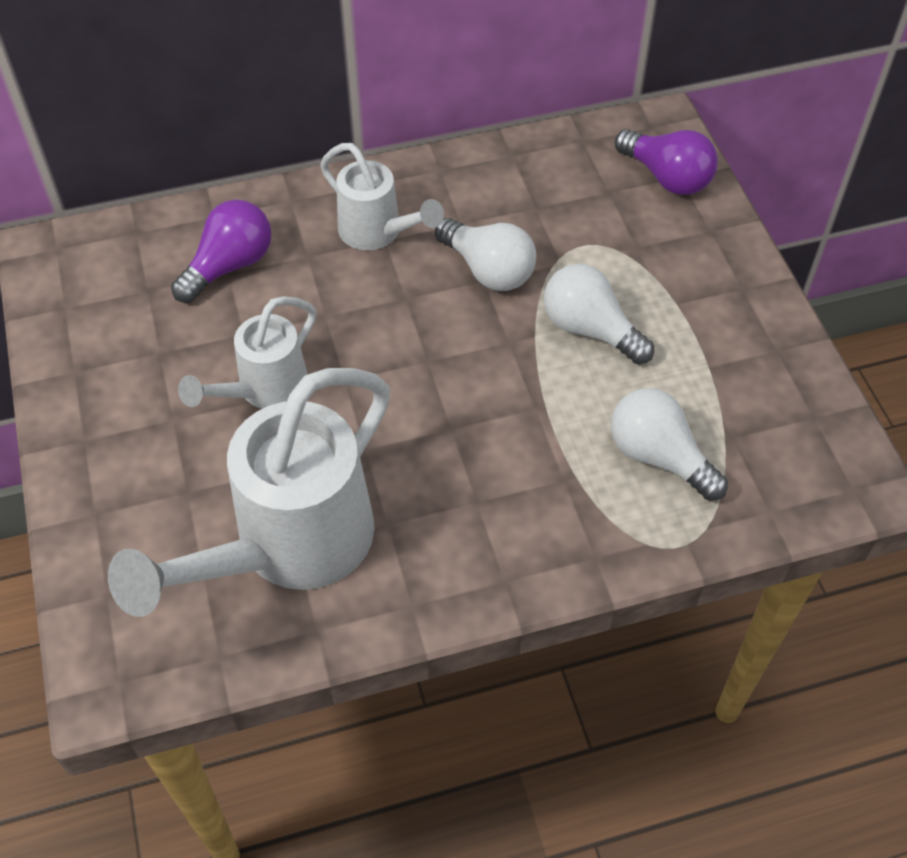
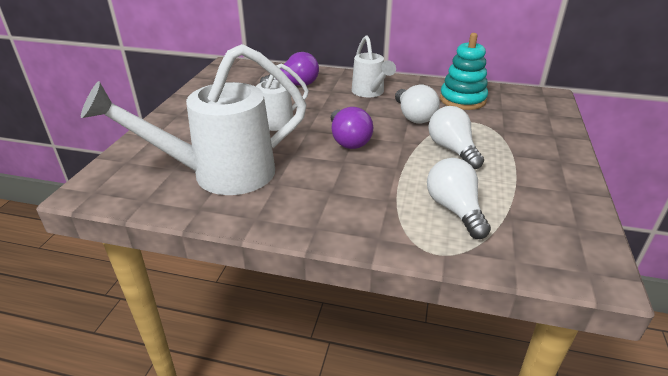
camera: 30 degrees right, 20 degrees down
(538, 191) = (462, 100): none -> turquoise stacking toy
(667, 177) = (540, 112): purple light bulb -> purple light bulb (348, 140)

